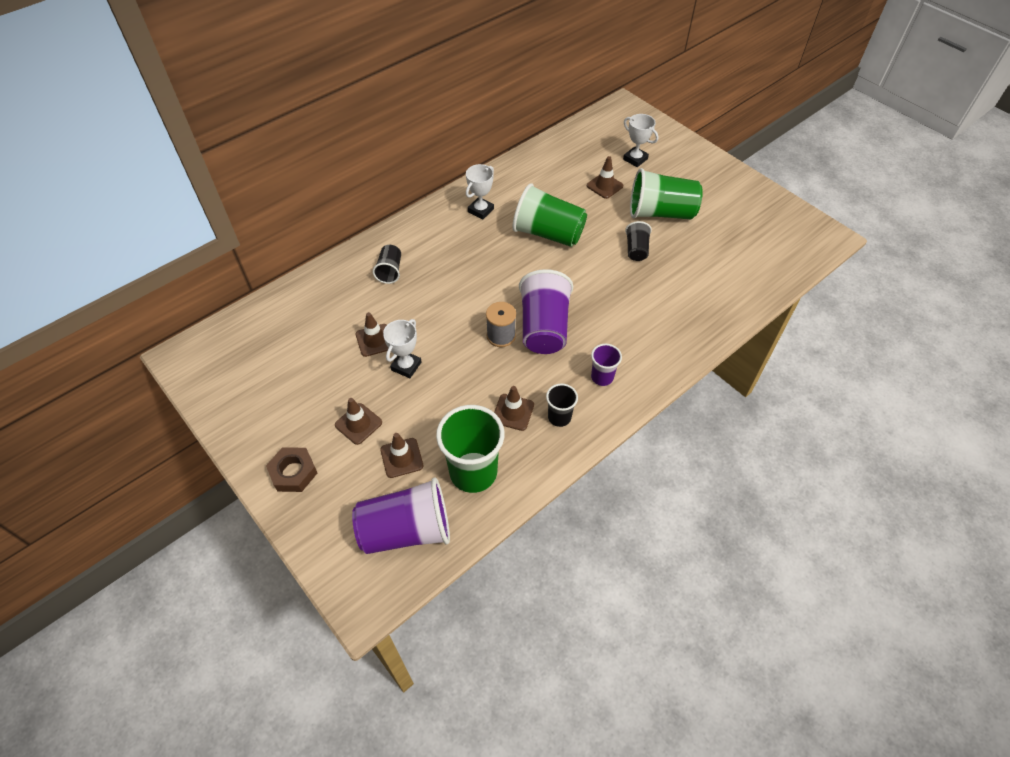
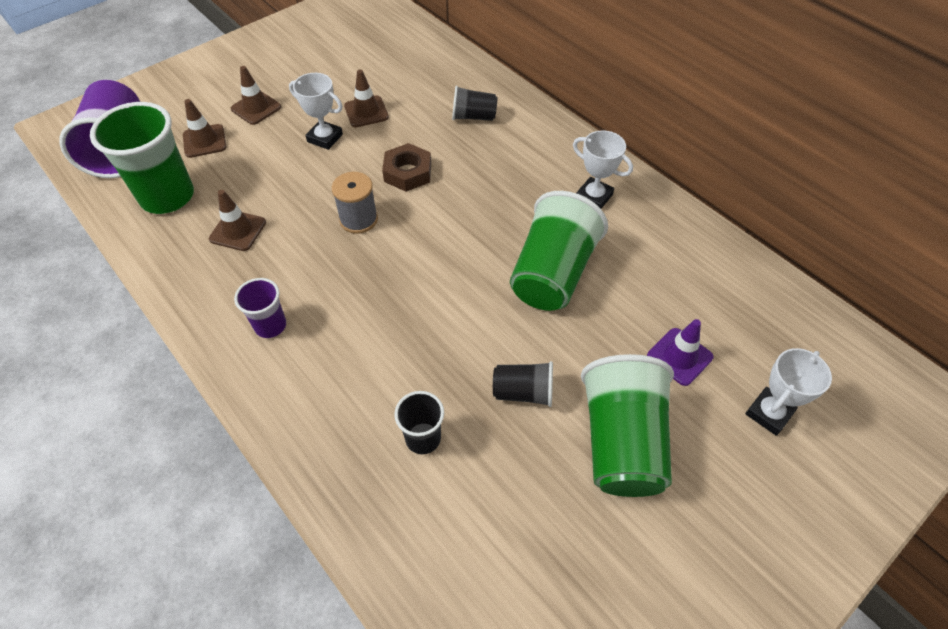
camera: 90 degrees right, 0 degrees up
(293, 472) = (212, 72): brown nut -> brown nut (407, 172)
(544, 328) = (367, 264): purple cup -> none
(559, 417) = (218, 276): black cup -> black cup (423, 438)
(604, 186) = (679, 356): brown traffic cone -> purple traffic cone

